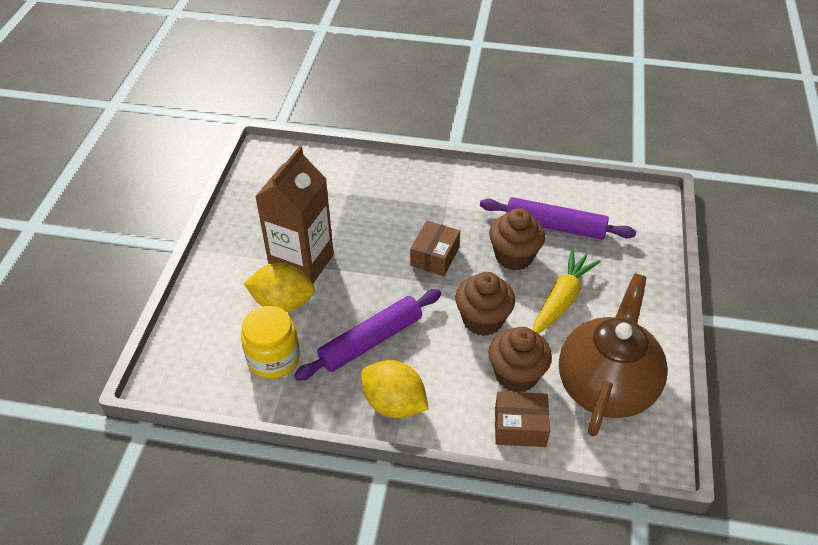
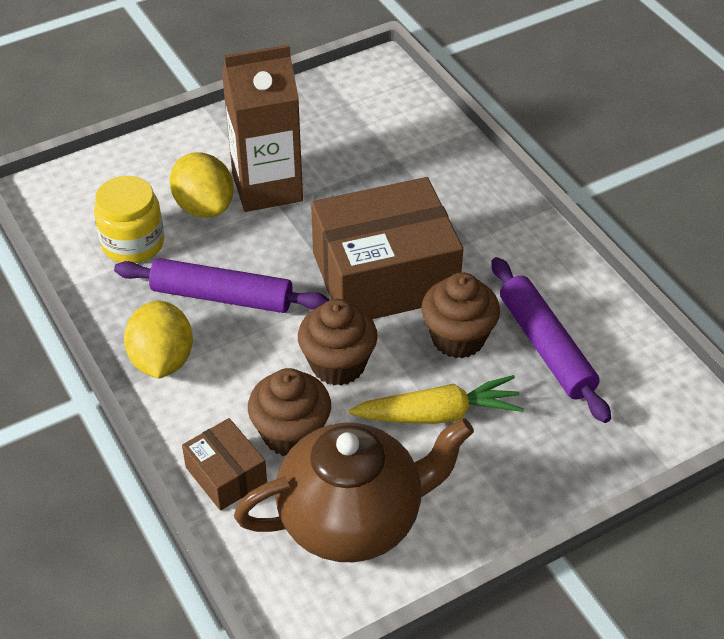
camera: 50 degrees right, 0 degrees up
(434, 256) = (385, 276): brown box -> brown box, size x2.12

